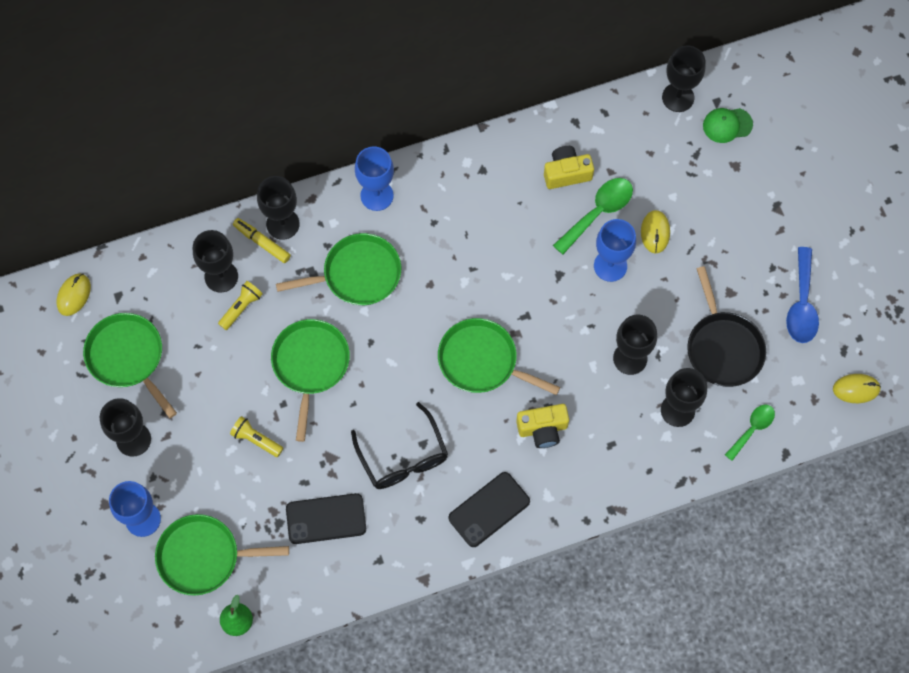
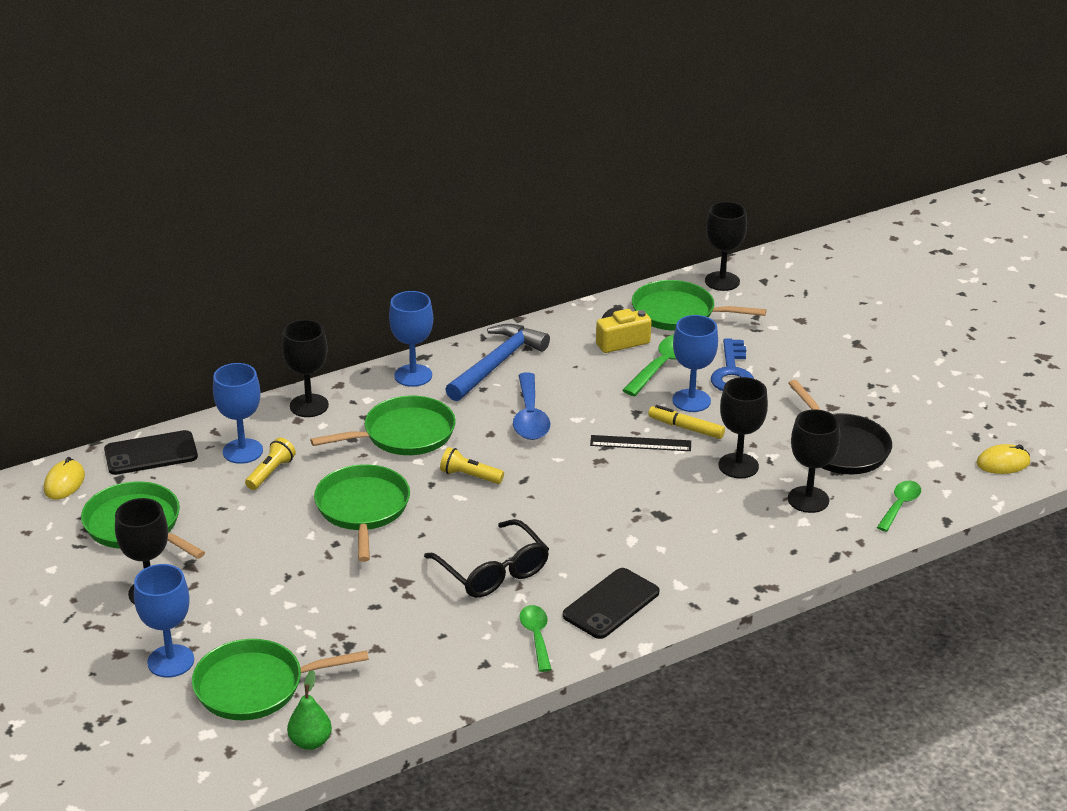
camera: 10 degrees left, 35 degrees down
(221, 276) = (242, 451): black goblet -> blue goblet
(256, 440) = (307, 576): yellow flashlight -> yellow flashlight (469, 476)
(262, 242) = (287, 421): yellow marker -> yellow marker (686, 428)
(326, 519) = (408, 634): black phone -> black phone (151, 454)
(423, 536) = (536, 636): none -> green spoon
(452, 190) = (497, 364): none -> blue hammer
(481, 361) = (567, 485): green pan -> green pan (677, 313)
(542, 429) = (655, 531): yellow camera -> none
(554, 316) = (640, 443): none -> black ruler
(655, 232) = (732, 373): yellow mouse -> blue key
(727, 125) = (781, 294): green cap -> none
(801, 305) = (914, 408): blue spoon -> blue spoon (530, 417)

